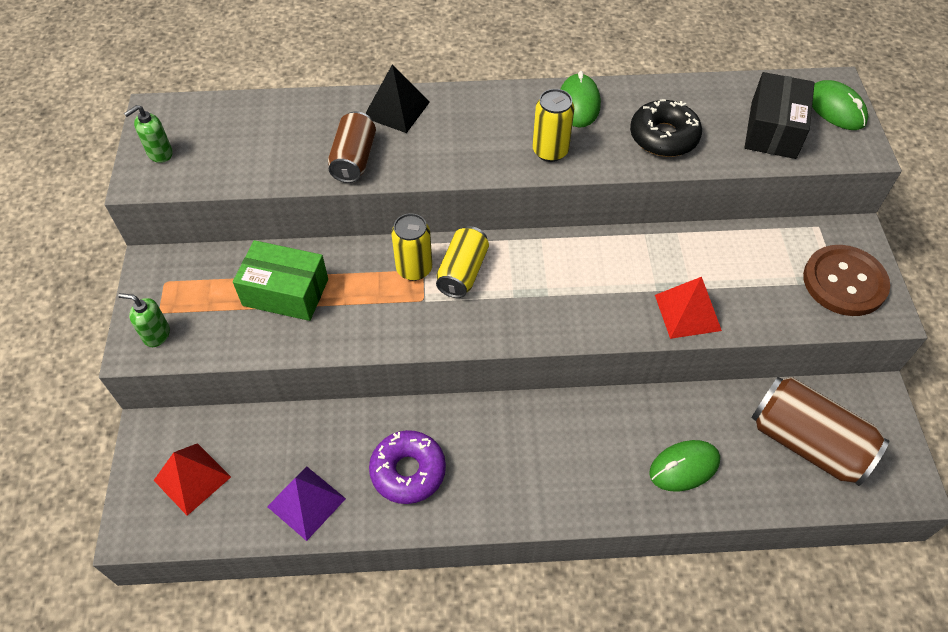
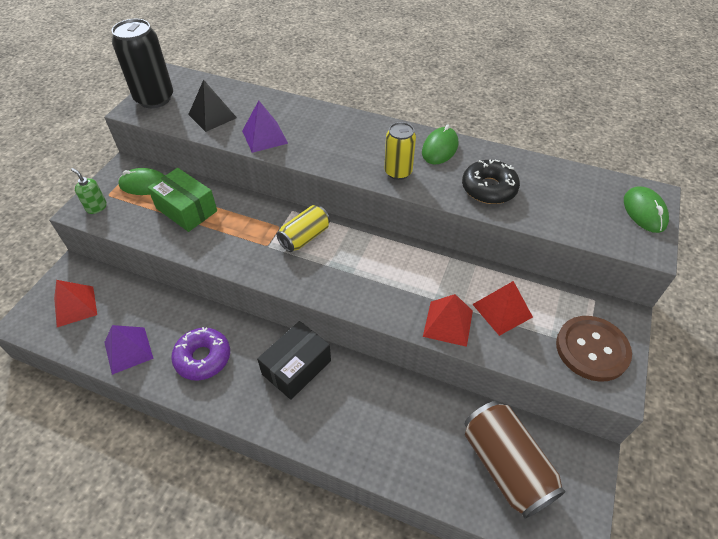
camera: 25 degrees right, 5 degrees down
(160, 153) = (154, 99): green soap dispenser -> black can
(354, 159) = (264, 137): brown can -> purple pyramid
(396, 109) = (313, 116): black pyramid -> black pyramid (212, 116)
(414, 269) = (275, 224): yellow can -> none
(684, 467) = (395, 440): green mouse -> green mouse (144, 184)
(734, 275) = (502, 310): none -> red pyramid
(773, 130) = (580, 210): black box -> black box (296, 367)

